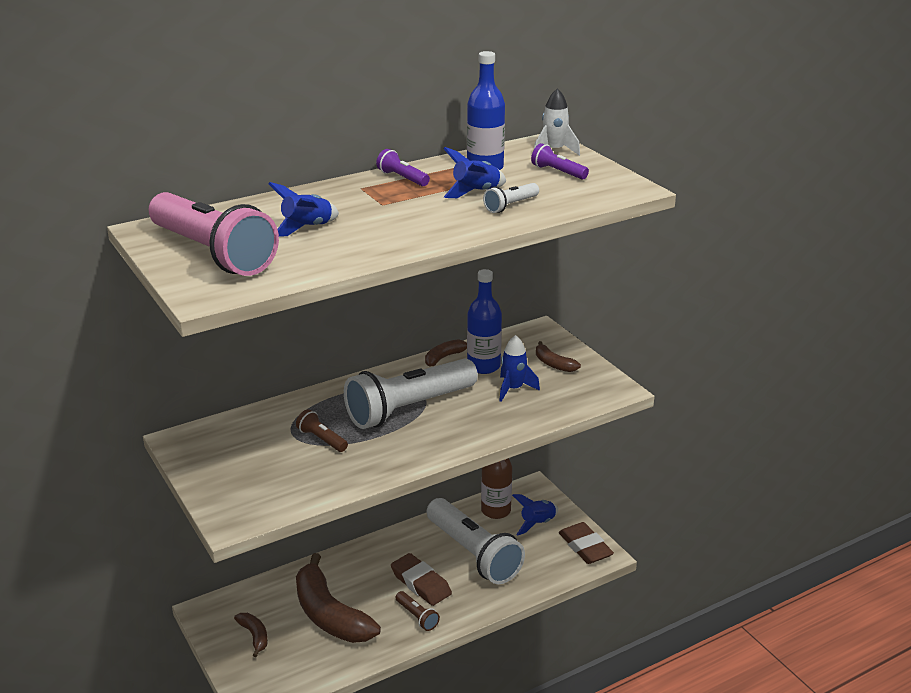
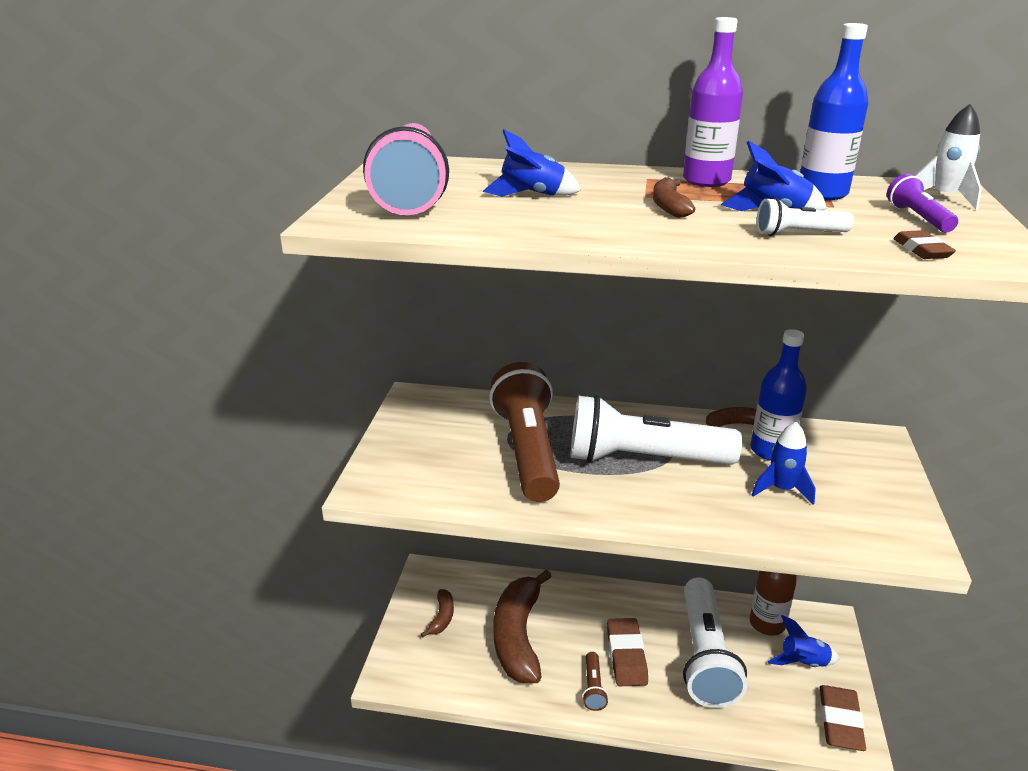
camera: 40 degrees right, 0 degrees up
(322, 439) = (527, 451): brown flashlight -> brown flashlight, size x2.39
(402, 178) = (706, 180): purple flashlight -> purple bottle
(553, 364) = (861, 482): brown banana -> brown banana (669, 206)
(584, 196) = (922, 250): none -> brown eraser

